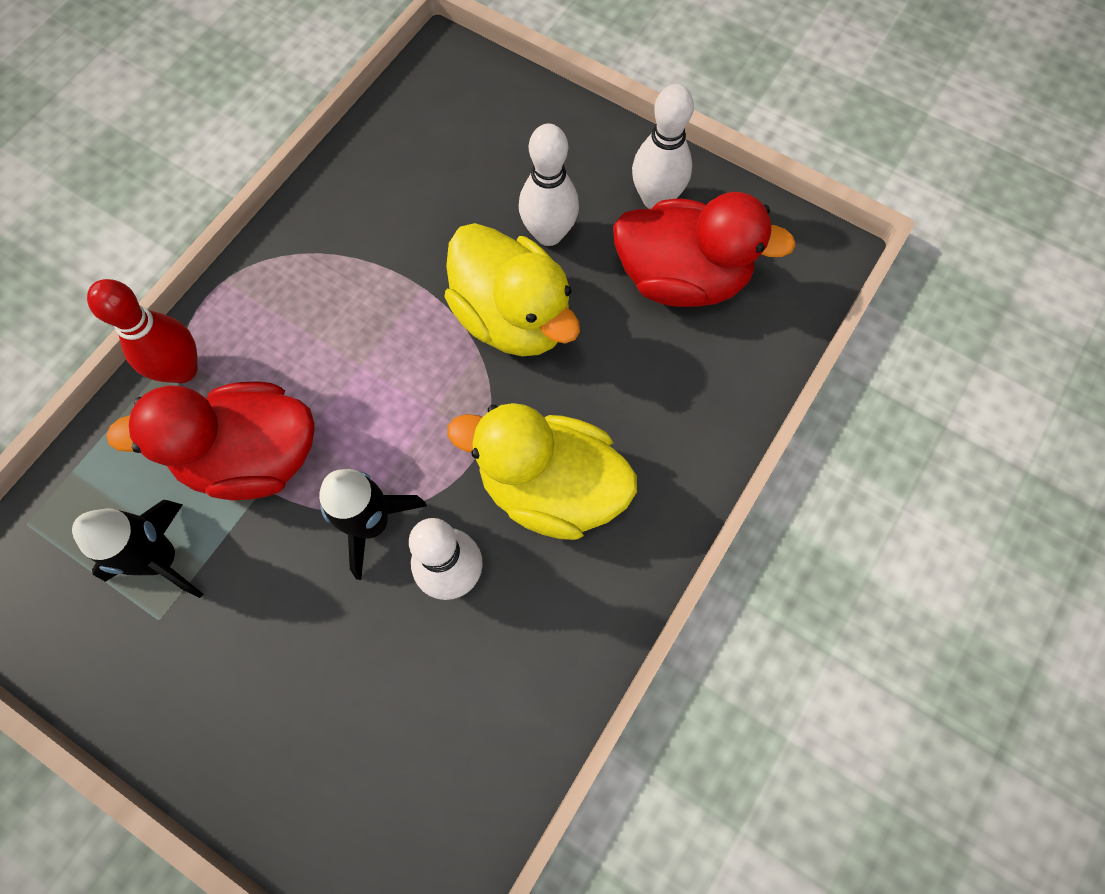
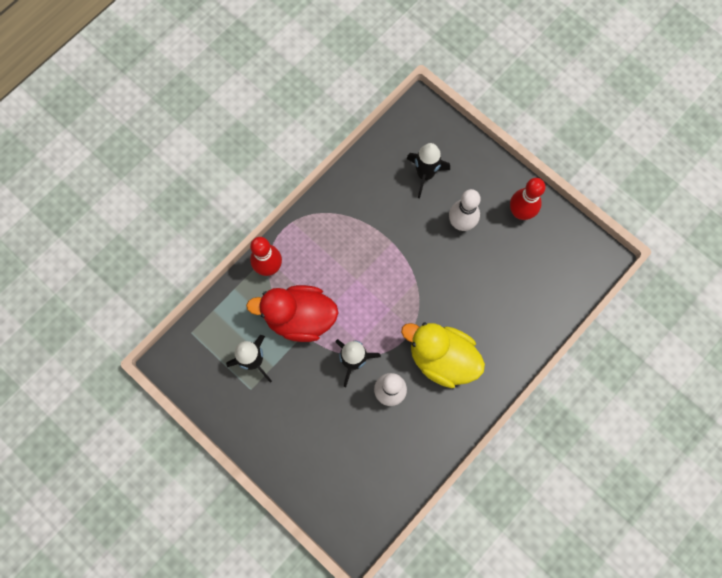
camera: 10 degrees right, 5 degrees up
(469, 162) = (425, 174): none -> black rocket
(513, 317) = (436, 266): yellow duck -> none
(656, 199) = (520, 212): white bowling pin -> red bowling pin
(682, 278) = (525, 259): red duck -> none

